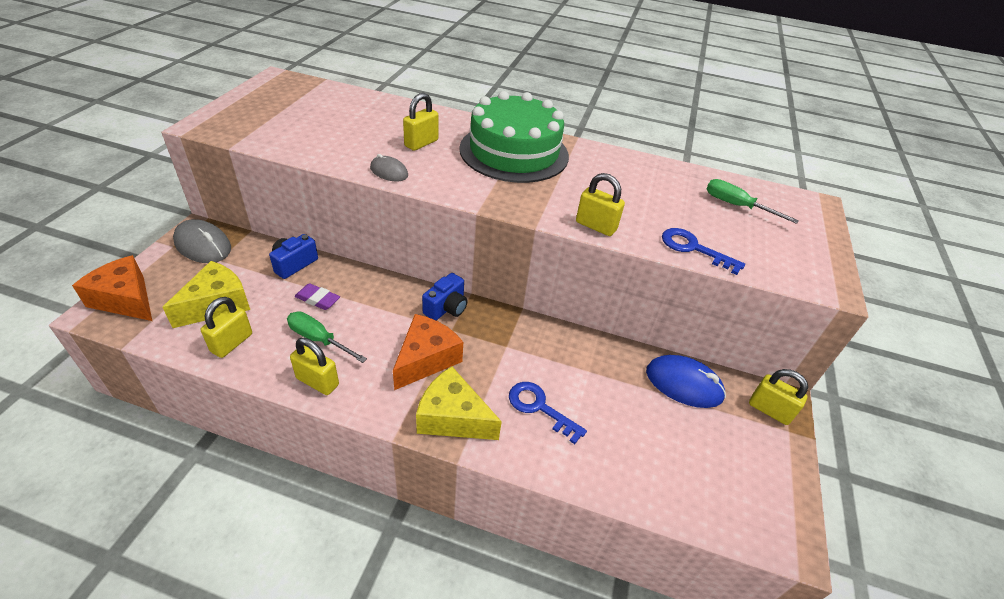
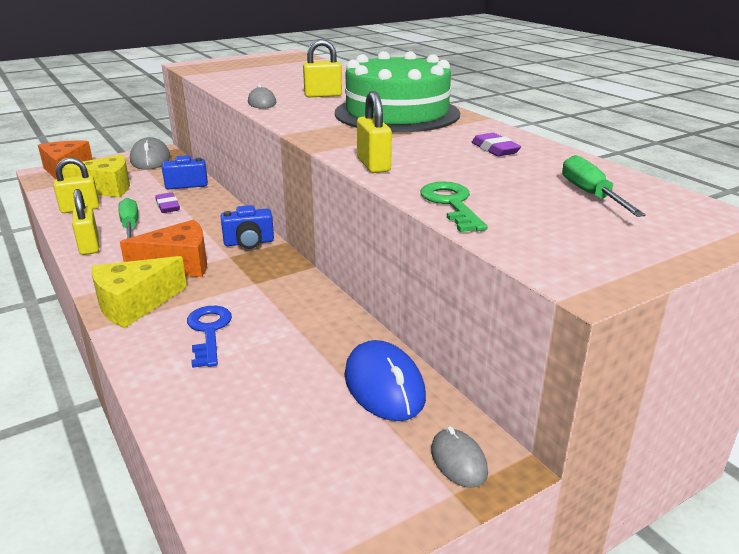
camera: 45 degrees right, 15 degrees down
(453, 417) = (134, 304): yellow cheese -> yellow cheese turned 105 degrees counterclockwise
(633, 176) = (495, 149): none -> purple eraser
(694, 249) = (451, 204): blue key -> green key
(769, 410) = (458, 461): yellow padlock -> grey mouse

